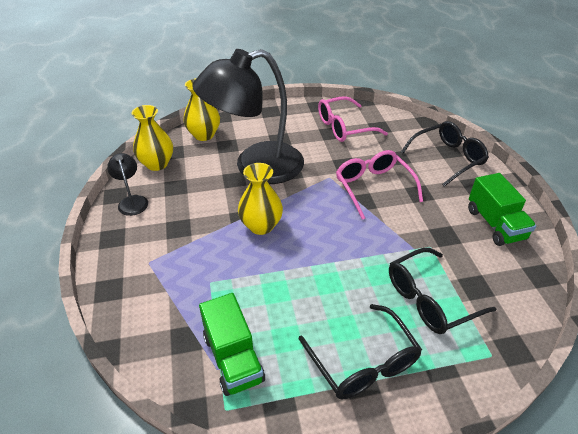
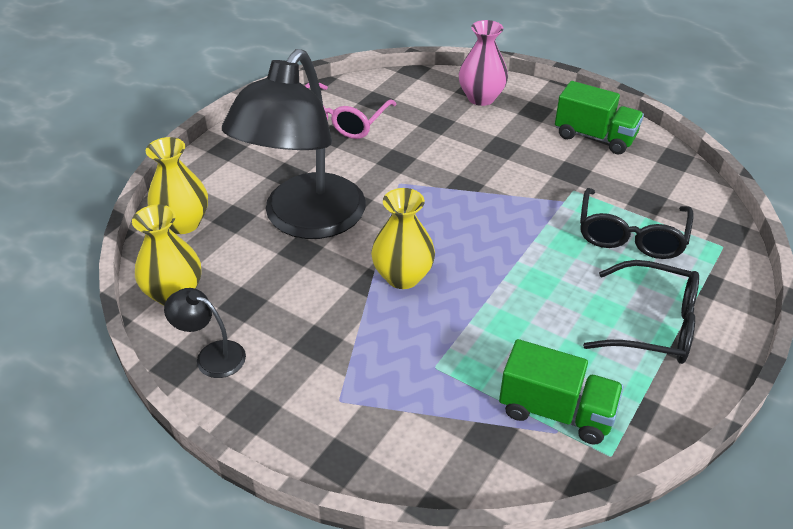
camera: 45 degrees left, 0 degrees up
(373, 187) = (455, 167): pink glasses -> none
(447, 158) = (481, 98): black glasses -> pink vase

